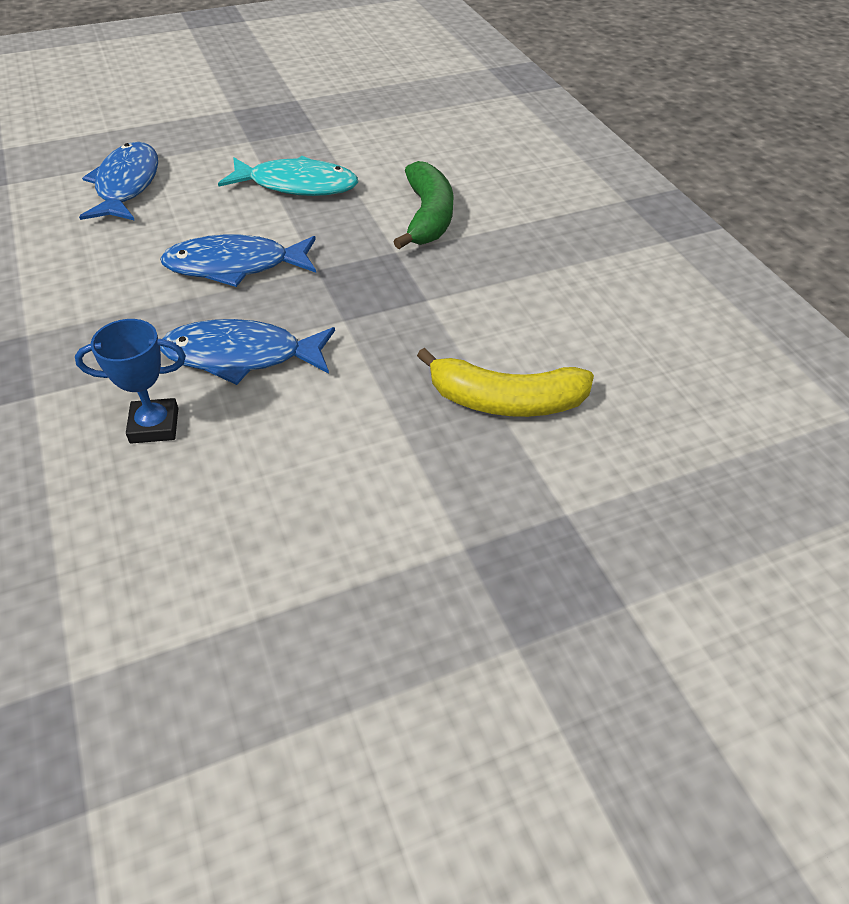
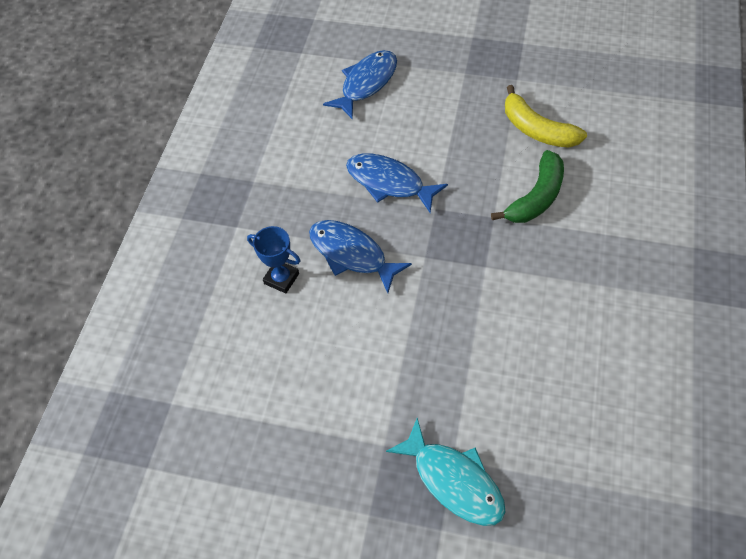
camera: 40 degrees right, 10 degrees up
(297, 185) = (469, 129): turquoise fish -> turquoise fish (453, 480)
(505, 401) = (476, 367): yellow banana -> yellow banana (537, 129)

